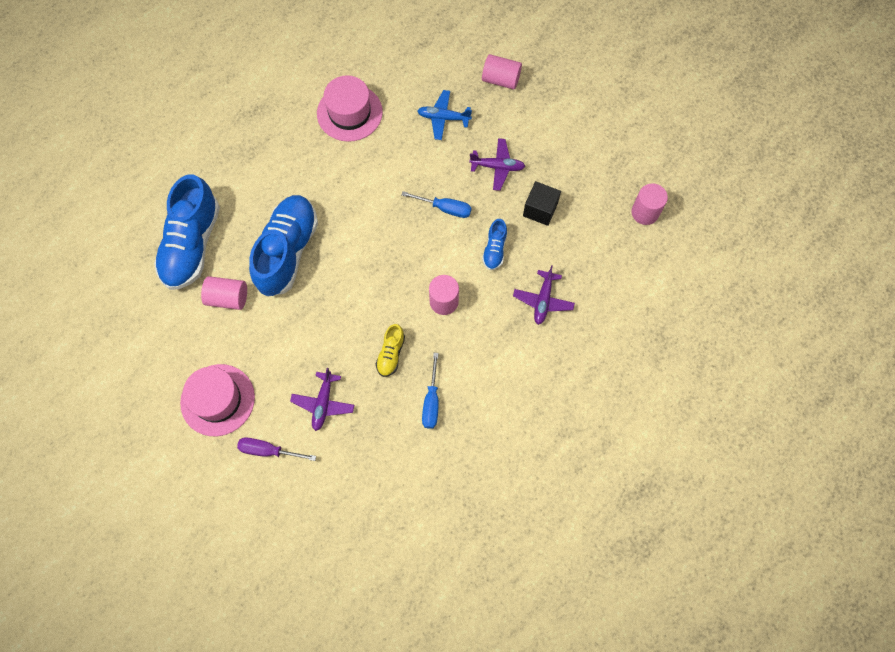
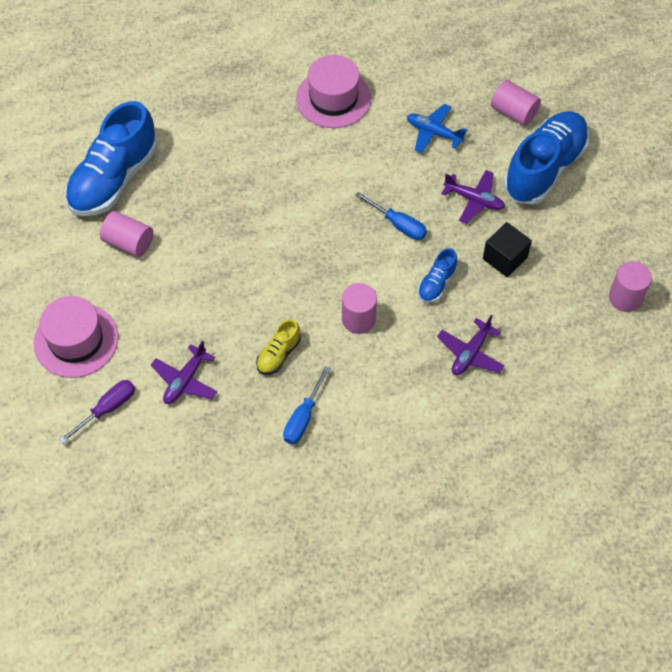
camera: 20 degrees right, 10 degrees down
(268, 450) = (107, 409): purple screwdriver -> purple screwdriver turned 105 degrees clockwise
(287, 251) = (210, 216): blue shoe -> blue shoe (544, 168)

